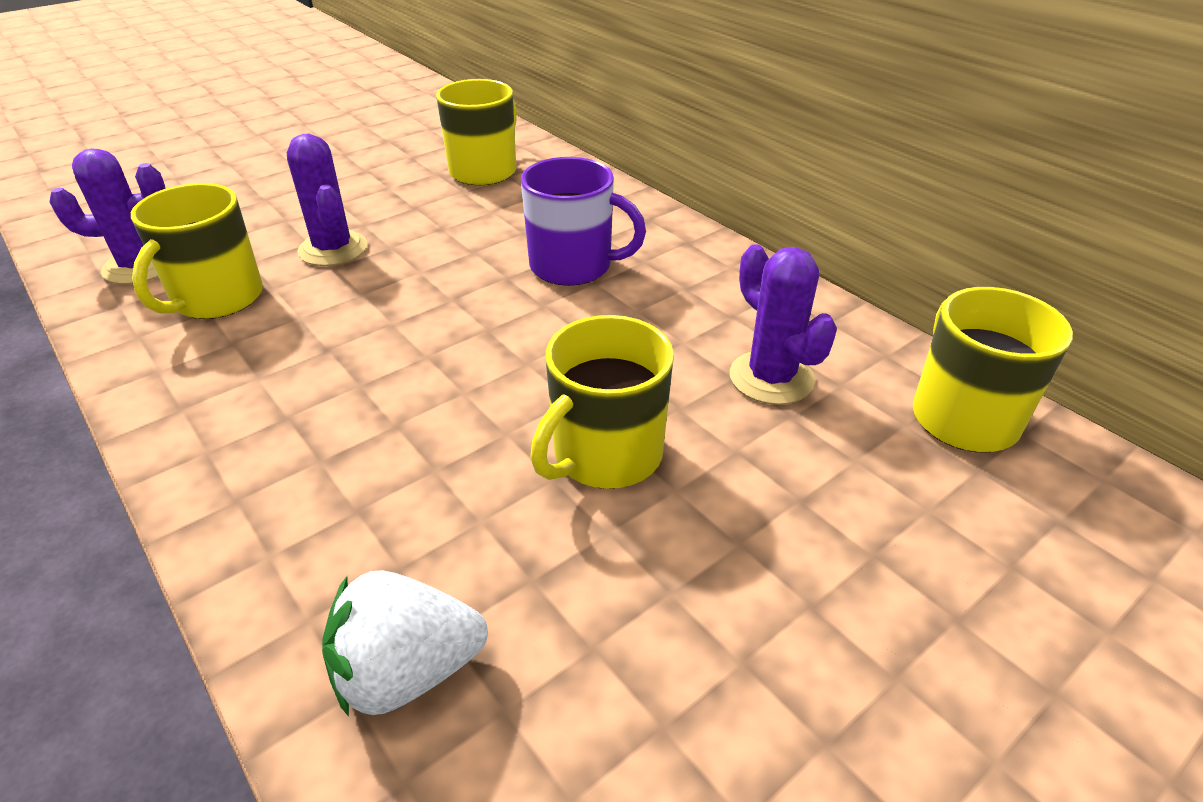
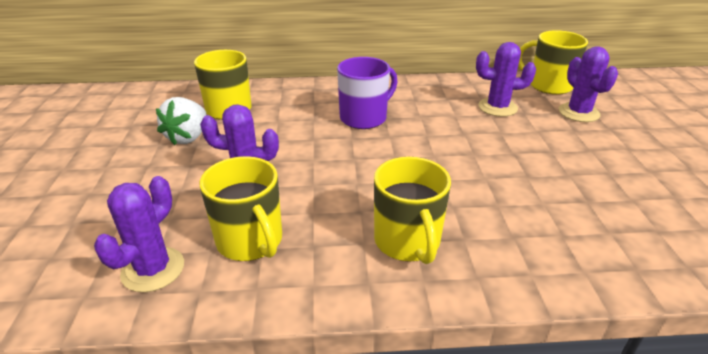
camera: 55 degrees left, 5 degrees down
(407, 671) = (629, 249): white strawberry -> white strawberry (188, 137)
(605, 455) = (520, 159): yellow mug -> yellow mug (407, 242)
(889, 489) = (578, 113): none -> purple cactus

